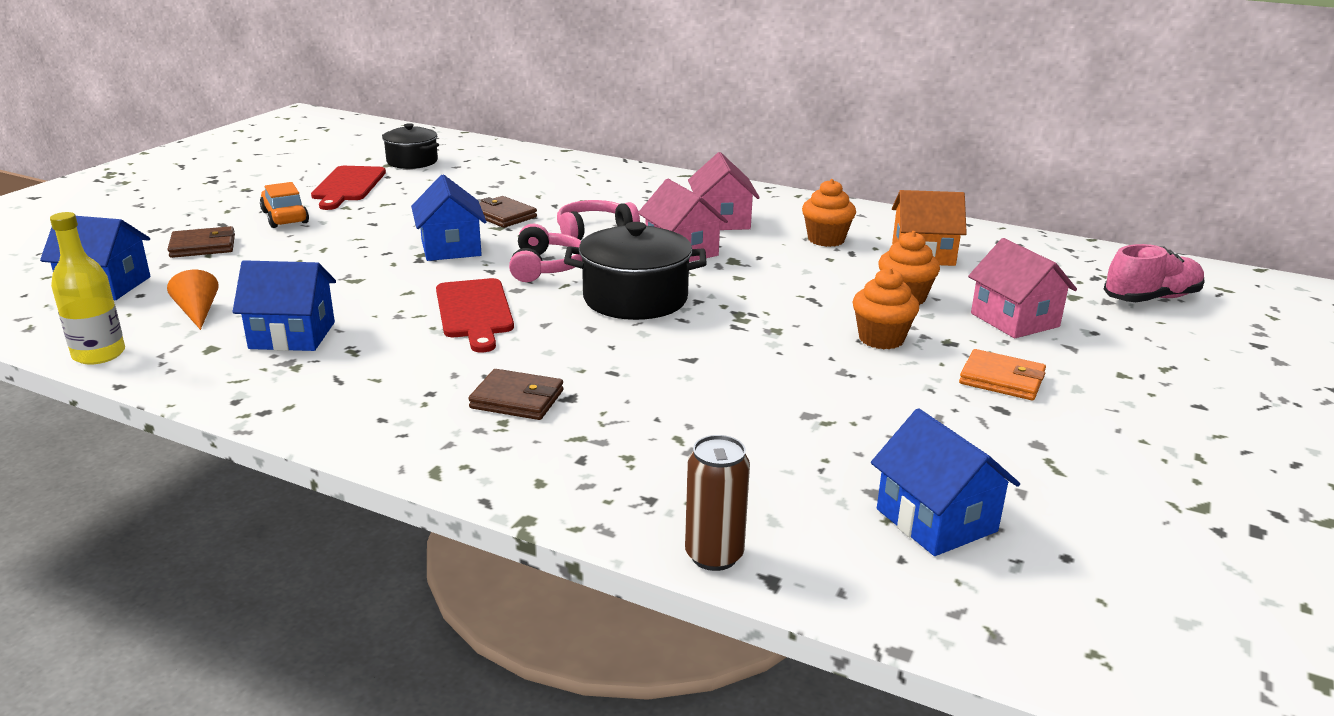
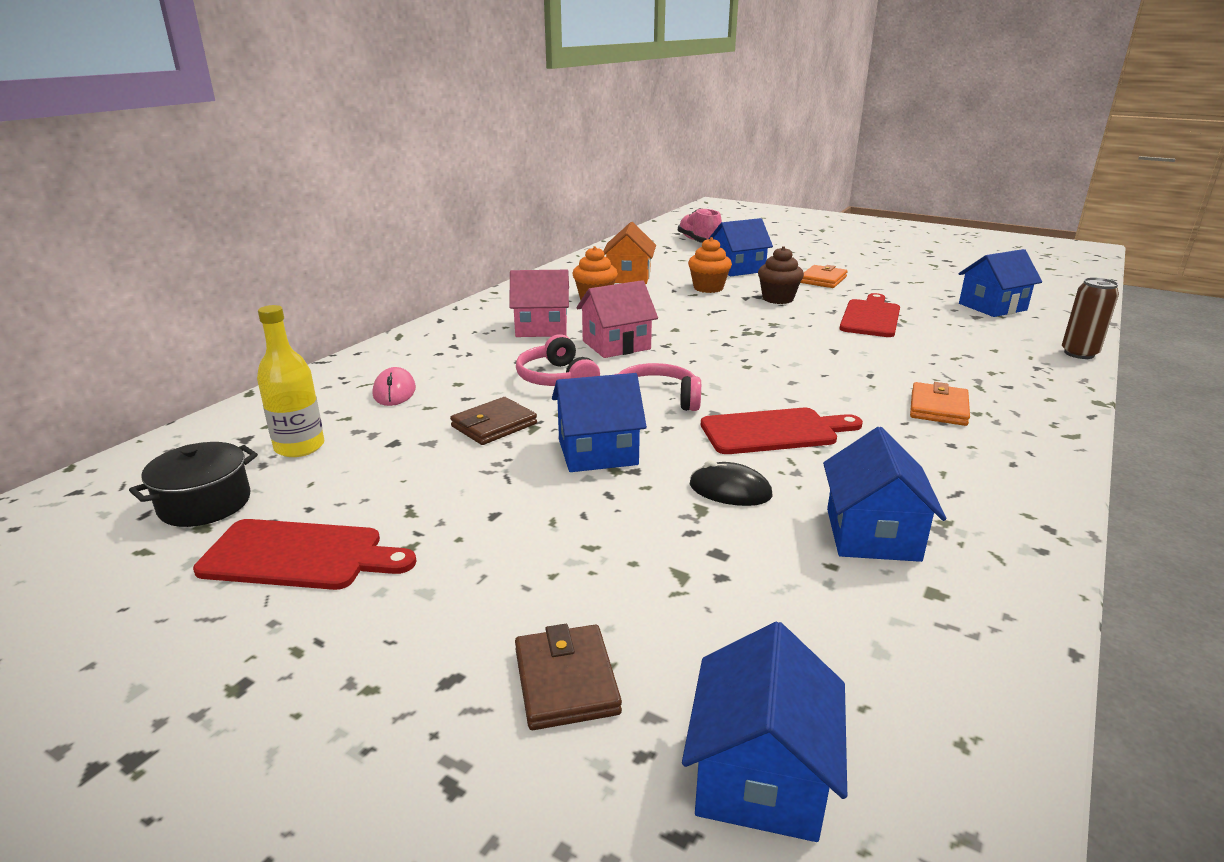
camera: 85 degrees left, 0 degrees up
(99, 354) = (1009, 701): yellow bottle -> yellow bottle (299, 447)
(197, 312) = (835, 628): orange cone -> none
(285, 217) = (438, 604): orange car -> none
(377, 290) = (730, 490): none -> black mouse
(517, 399) = (938, 408): brown wallet -> orange wallet
(566, 184) = (394, 391): none -> pink mouse
(635, 299) = (727, 364): black pot -> none
(828, 398) = (871, 317): none -> red cutting board
(881, 339) = (778, 299): orange cupcake -> brown cupcake
(1014, 320) = (737, 269): pink house -> blue house

